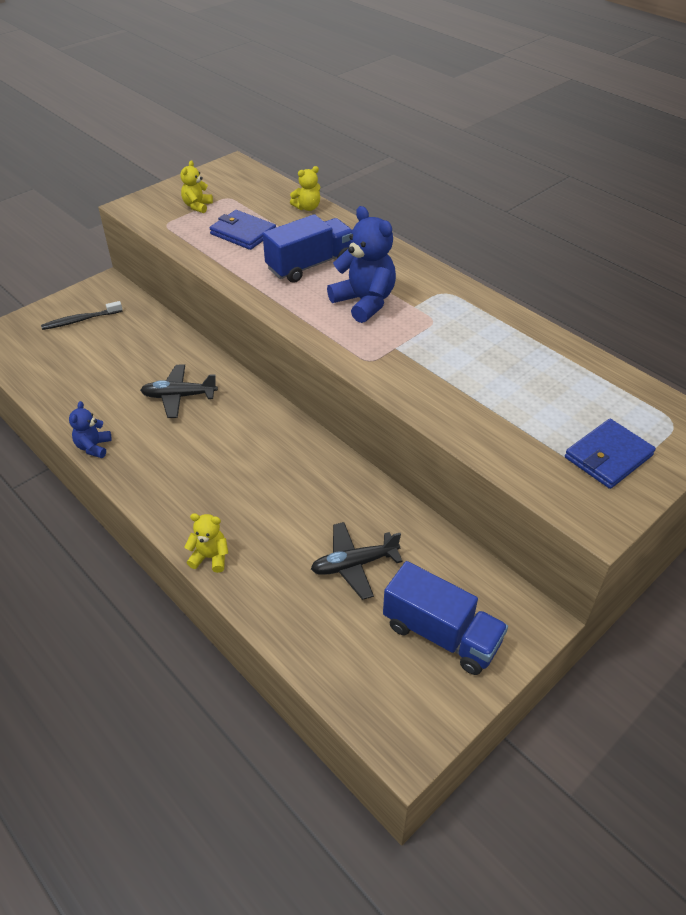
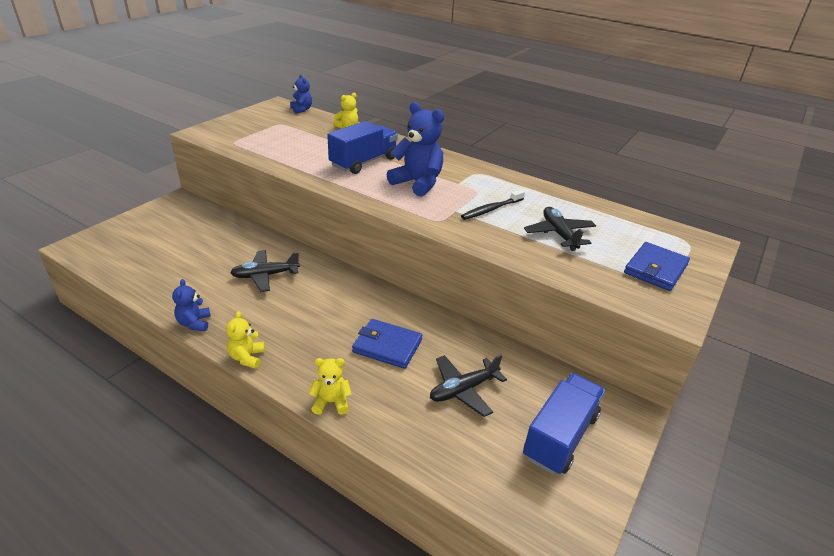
camera: 15 degrees left, 10 degrees down
(80, 320) = (160, 227): black toothbrush -> black toothbrush (491, 209)
(197, 206) = (256, 130): yellow teddy bear -> yellow teddy bear (247, 357)
(243, 233) = (301, 145): blue wallet -> blue wallet (387, 346)
(260, 175) = (301, 110): none -> blue teddy bear
(441, 634) = (560, 436): blue truck -> blue truck turned 75 degrees counterclockwise
(509, 394) = (559, 234): none -> black plane

